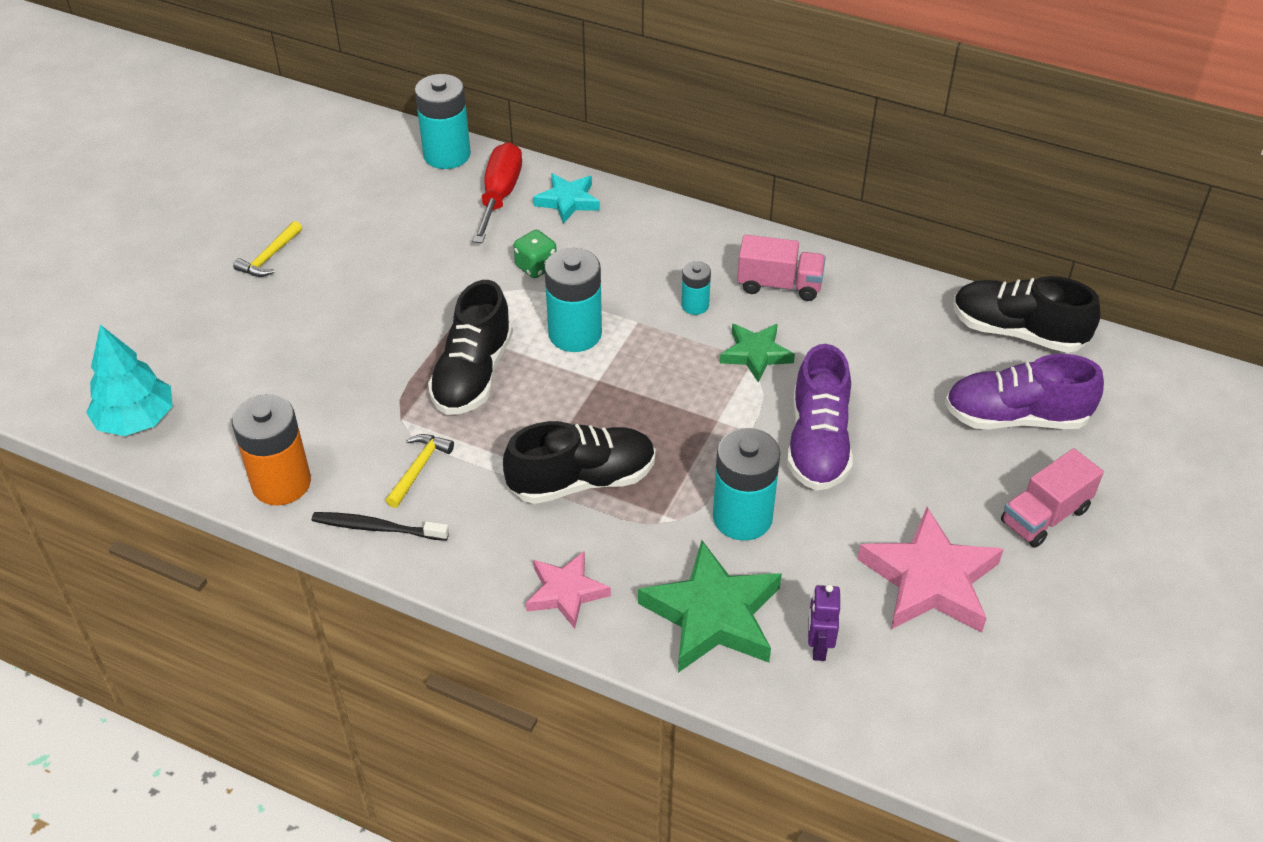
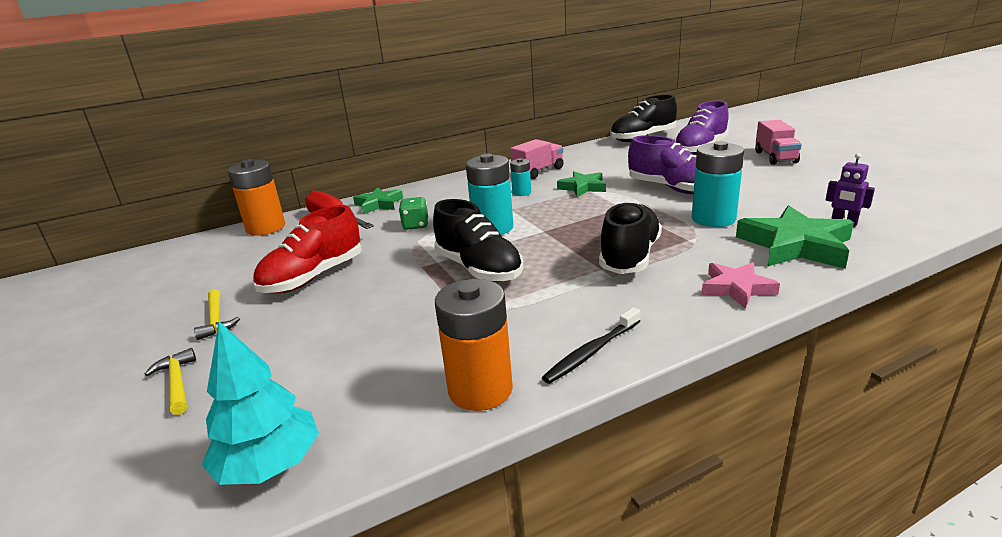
camera: 50 degrees left, 20 degrees down
(376, 266) = (313, 277): none -> red shoe
(419, 469) = (546, 314): yellow hammer -> yellow hammer (177, 383)
(447, 155) = (266, 228): turquoise battery -> orange battery
(568, 201) = (379, 204): turquoise star -> green star
(930, 580) = (804, 187): pink star -> none

